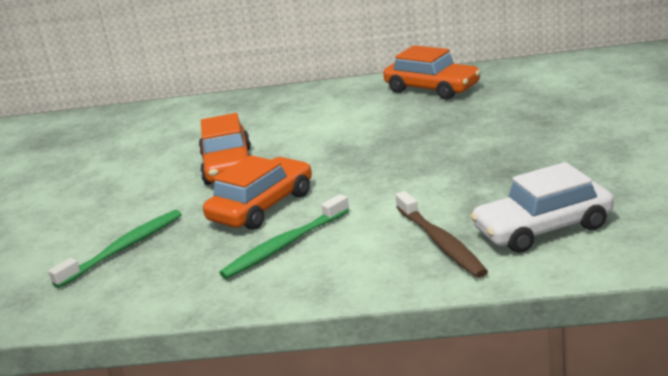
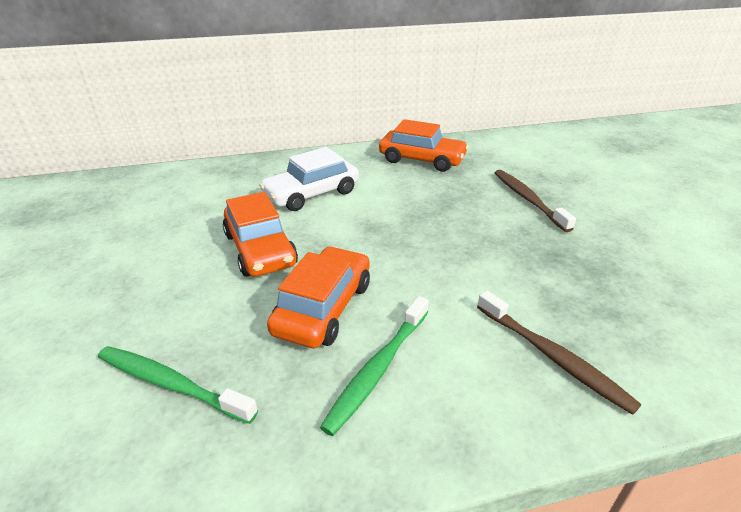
camera: 20 degrees left, 10 degrees up
(124, 248) = (171, 384): green toothbrush -> green toothbrush turned 90 degrees counterclockwise
(522, 124) = (528, 199): none -> brown toothbrush
(543, 228) = (642, 332): white car -> white car (312, 194)

